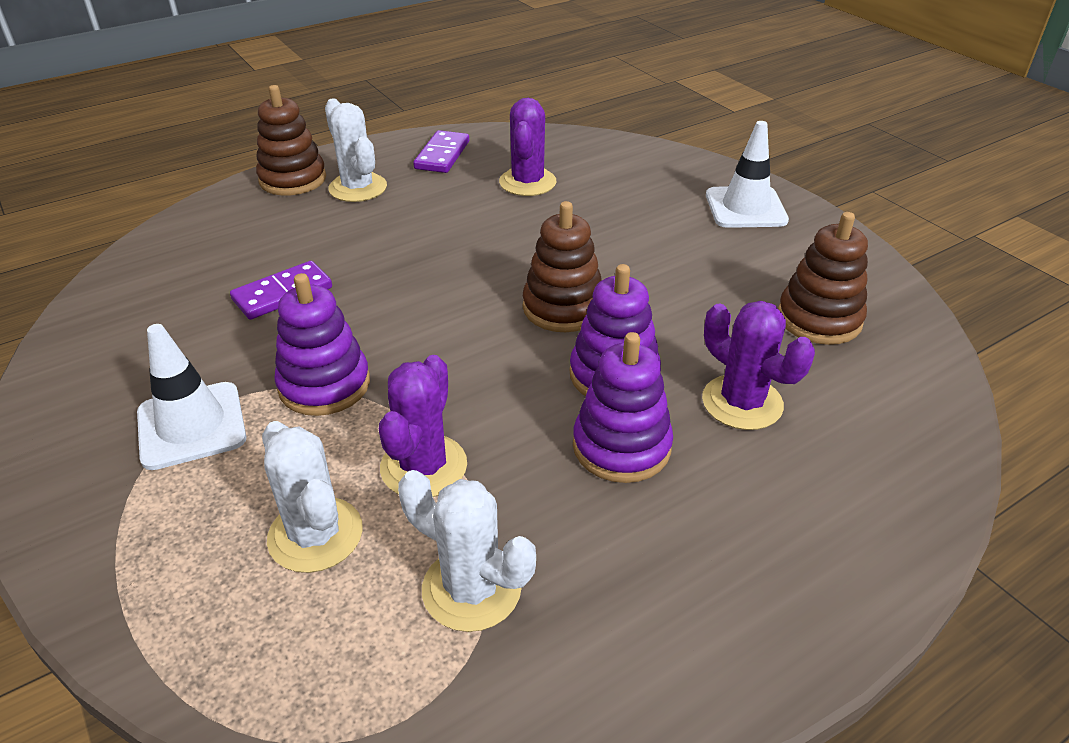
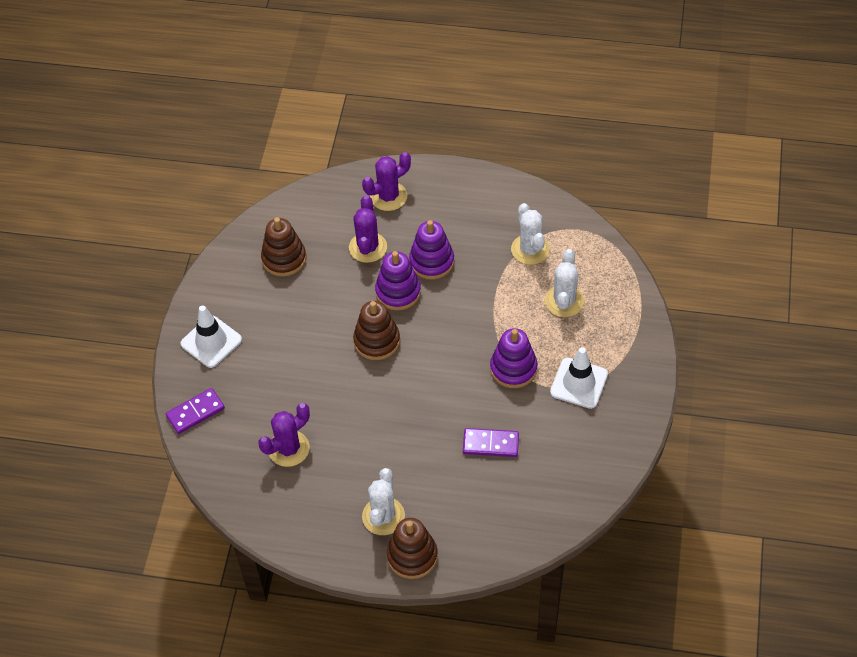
camera: 135 degrees left, 15 degrees up
(424, 466) = (507, 302): purple cactus -> purple cactus (388, 196)
(442, 155) = (305, 516): purple domino -> purple domino (195, 412)

